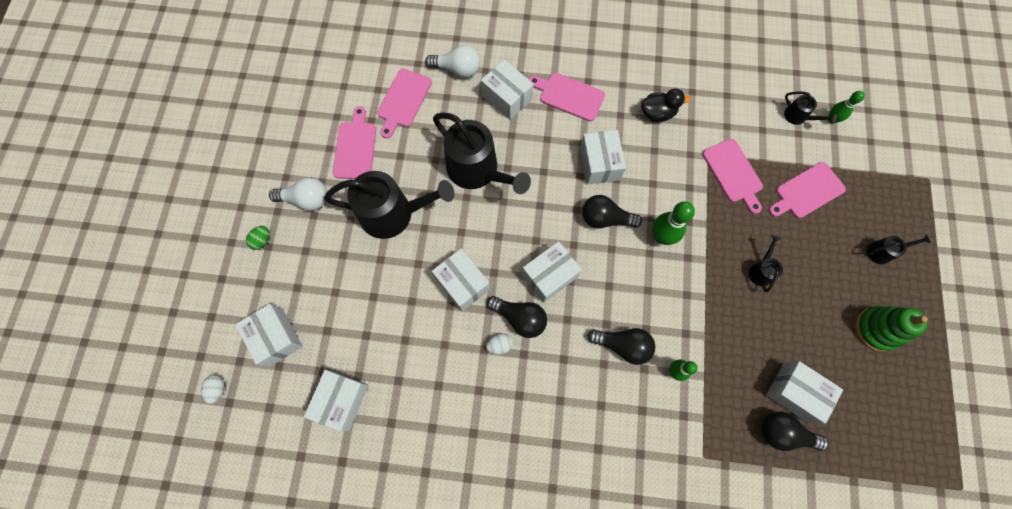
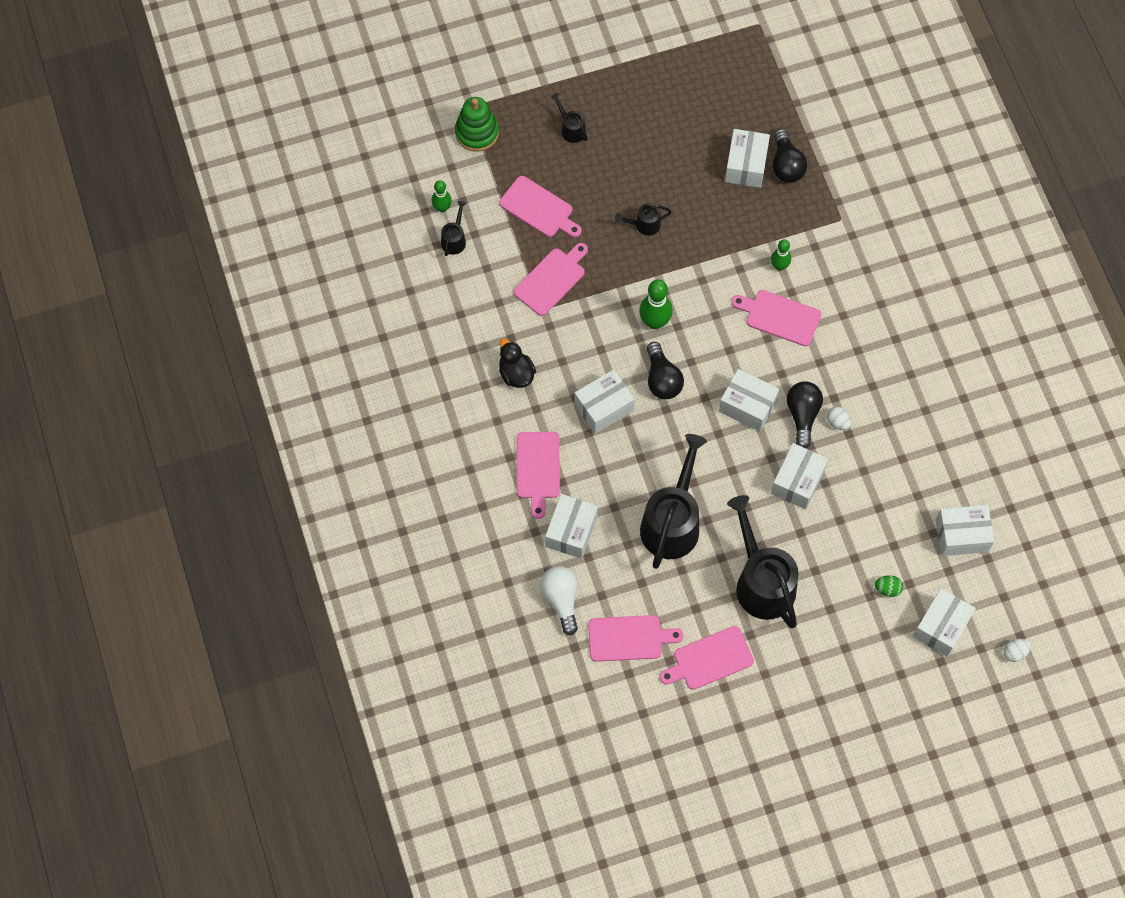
camera: 115 degrees left, 5 degrees down
(262, 240) = (858, 697): green egg -> green egg (887, 589)
(306, 199) = (792, 677): white light bulb -> none
(623, 345) = (780, 317): black light bulb -> pink cutting board
(876, 329) = (651, 116): green stacking toy -> green stacking toy (477, 132)

